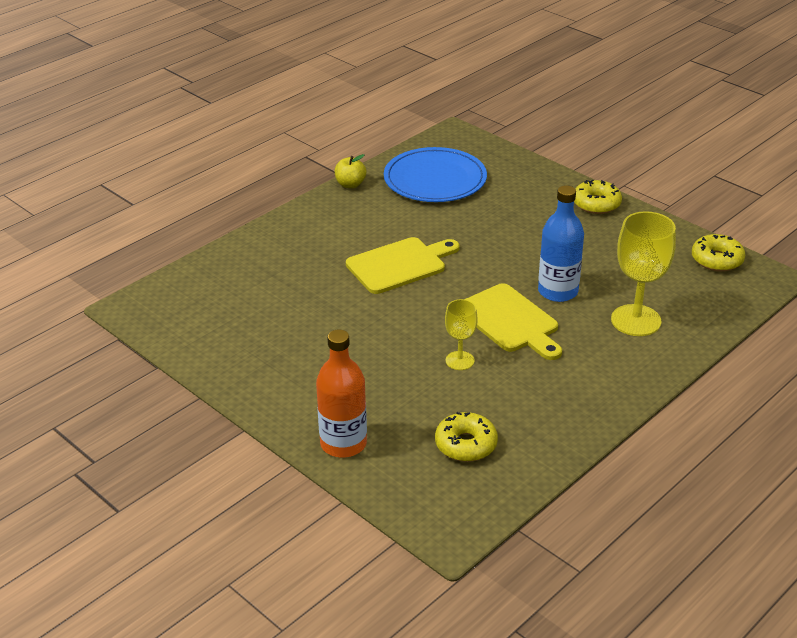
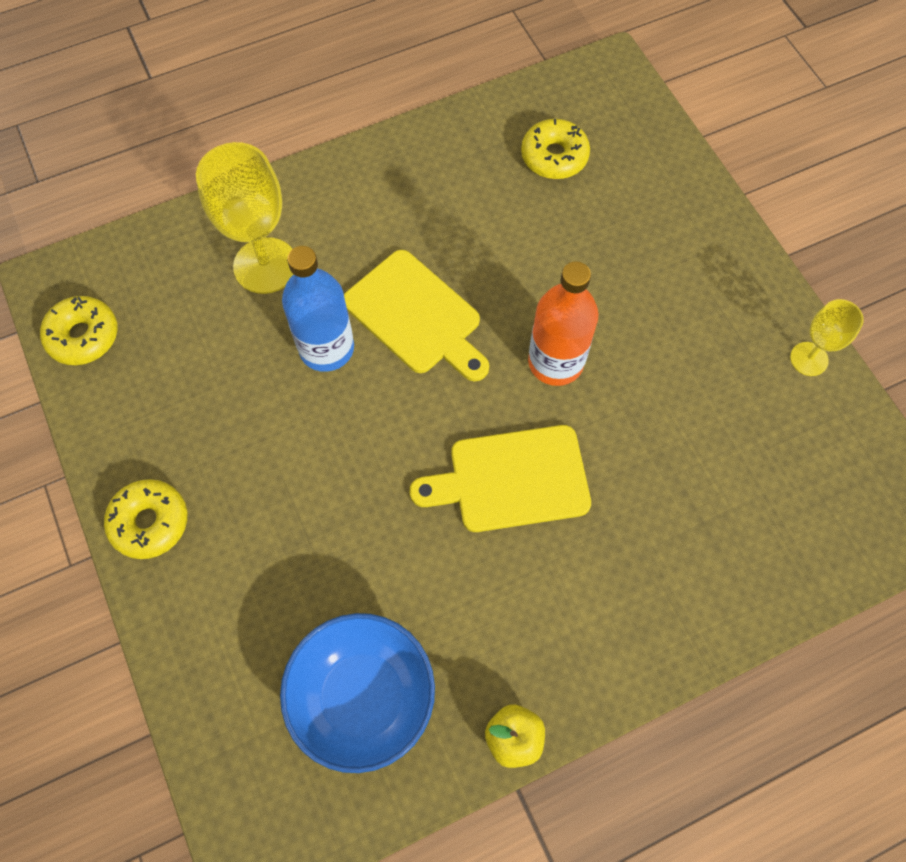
camera: 160 degrees left, 30 degrees up
(343, 443) = (682, 197): orange bottle -> orange bottle (555, 362)
(435, 179) = (363, 696): blue plate -> blue bowl
(459, 360) = (508, 271): yellow goblet -> yellow goblet (809, 359)
(510, 321) = (416, 316): yellow cutting board -> yellow cutting board turned 150 degrees clockwise

